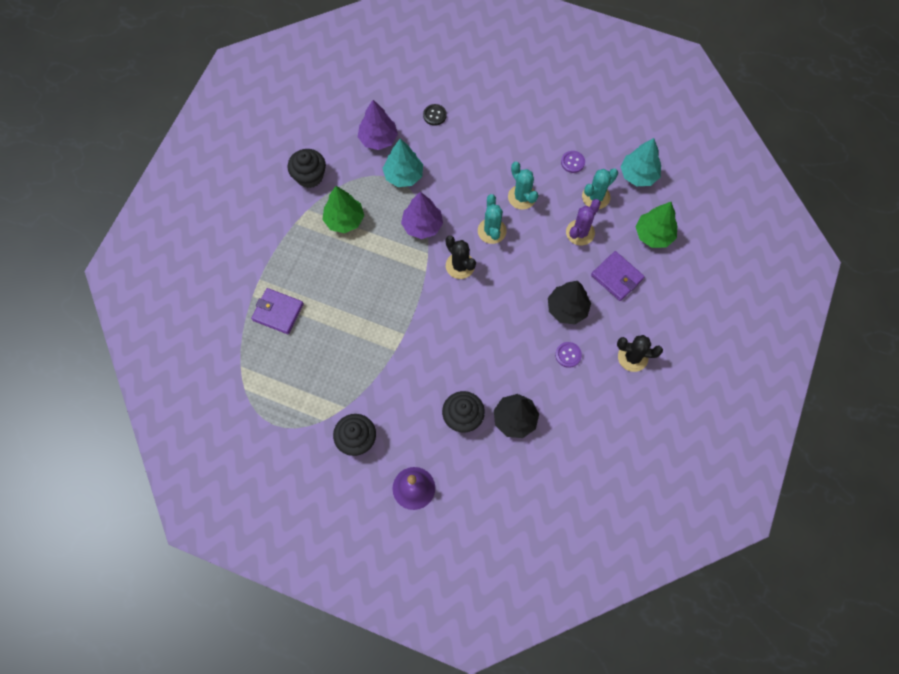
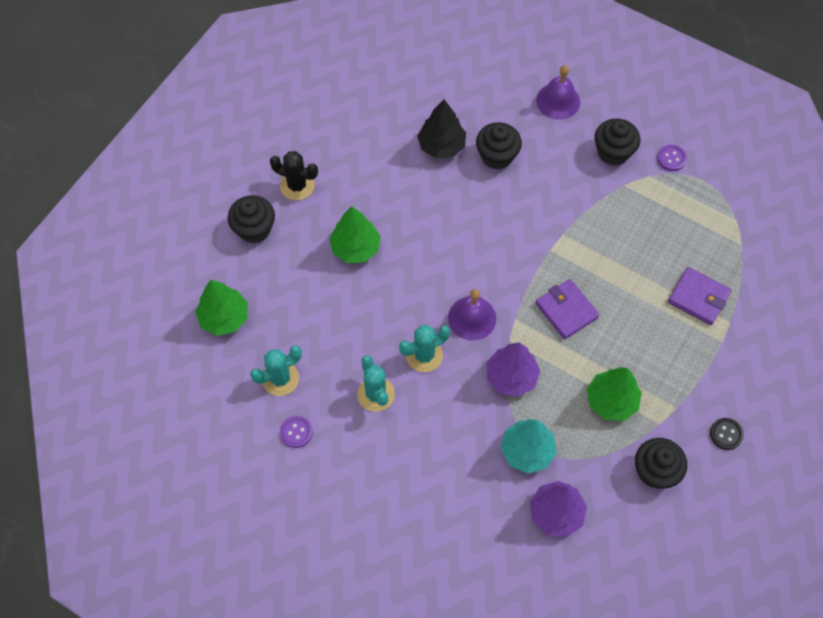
camera: 170 degrees left, 5 degrees down
(434, 115) = (471, 538): black button -> black button (726, 434)
(460, 266) = (472, 318): black cactus -> purple bell
(491, 231) = (424, 355): turquoise cactus -> turquoise cactus turned 60 degrees clockwise
(567, 309) = (355, 248): black tree -> green tree
(568, 355) = (368, 199): purple button -> purple button (671, 158)
(580, 232) = (314, 335): purple cactus -> none
(617, 277) = (286, 274): purple wallet -> purple wallet (566, 310)
(638, 175) = (215, 399): turquoise tree -> none
(656, 311) = (254, 229): none -> black cupcake

